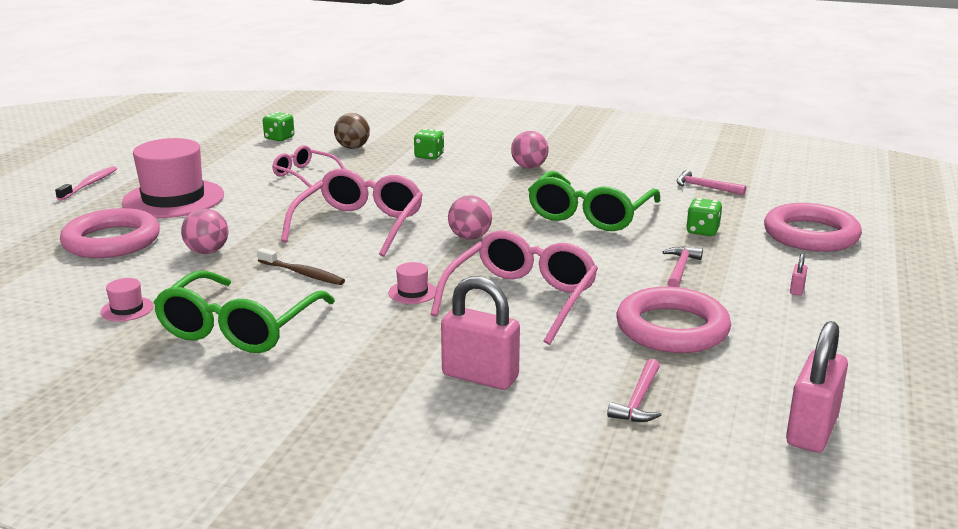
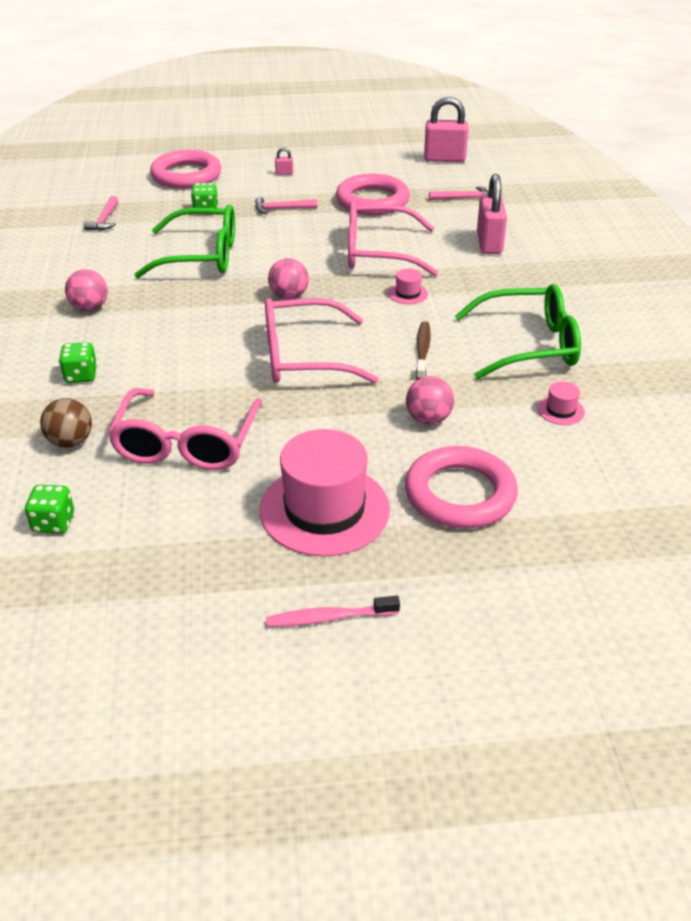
camera: 115 degrees left, 15 degrees up
(305, 174) = (187, 442): pink glasses -> pink glasses, size x1.76

